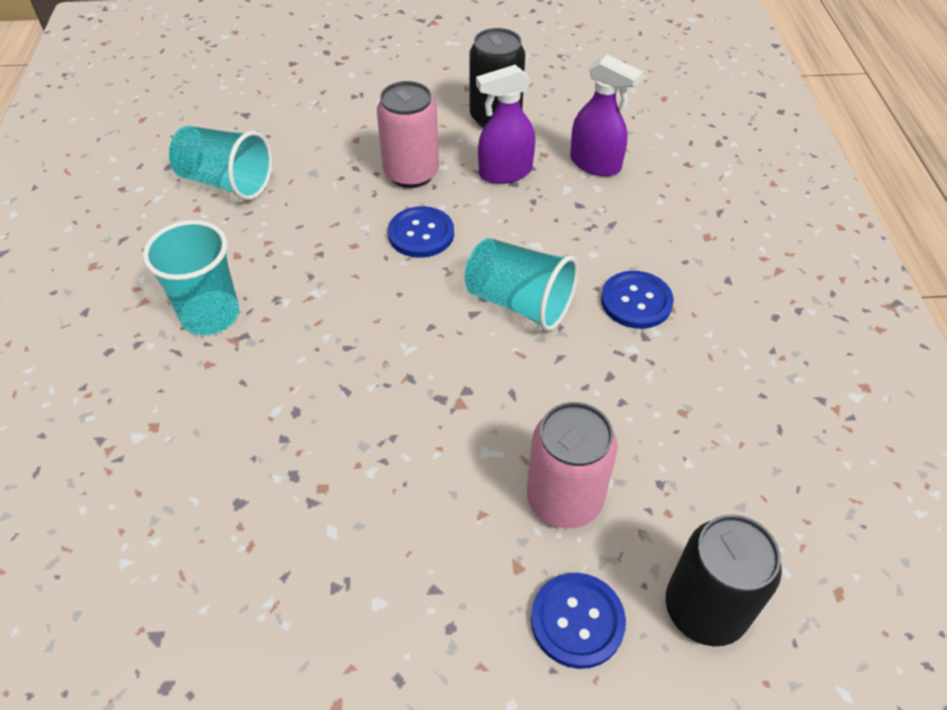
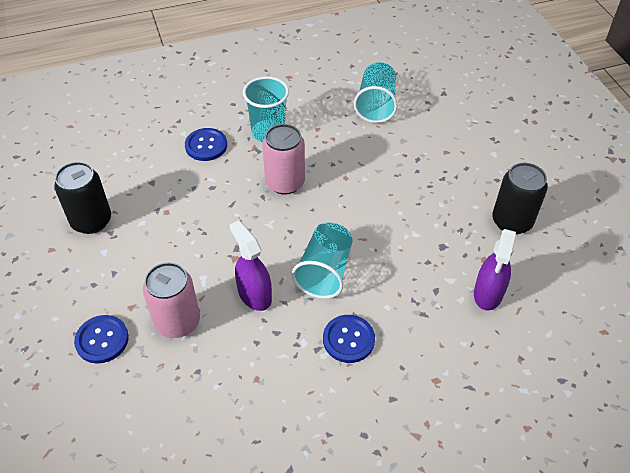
camera: 75 degrees right, 0 degrees up
(411, 173) = (425, 188): pink can -> pink can (285, 182)
(421, 234) = (368, 207): blue button -> blue button (206, 145)
(505, 172) = (450, 239): purple spray bottle -> purple spray bottle (254, 294)
(705, 609) = (115, 403): black can -> black can (91, 221)

